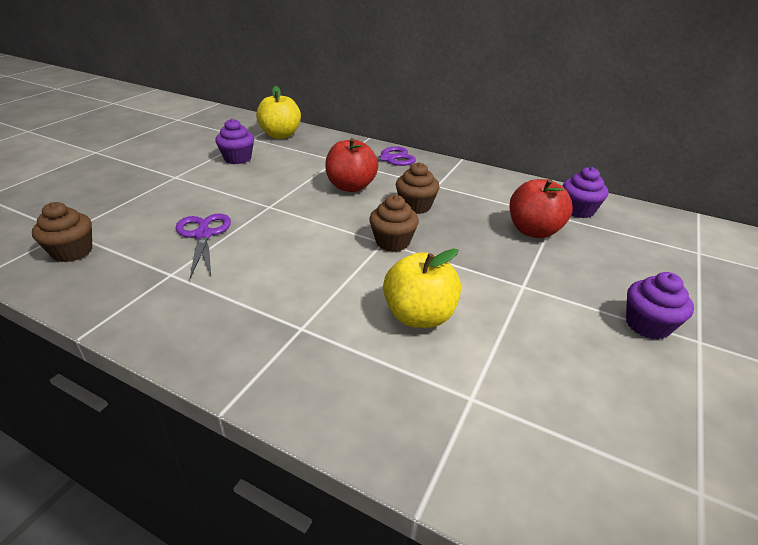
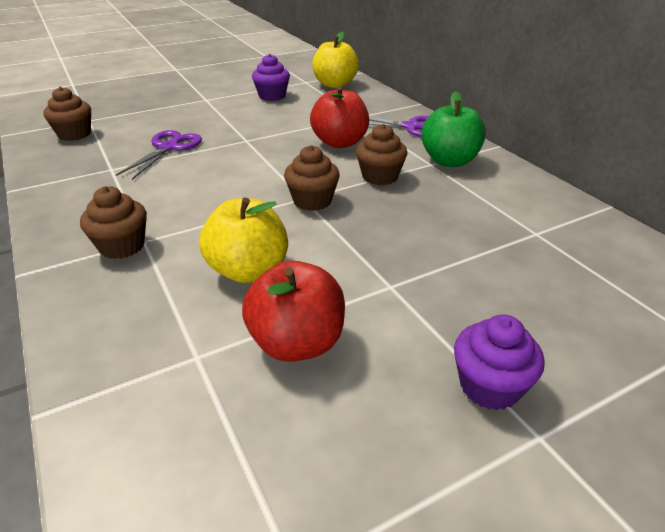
camera: 35 degrees right, 0 degrees up
(288, 341) = (122, 246): none -> brown cupcake
(446, 179) = (449, 161): none -> green apple
(533, 231) = (483, 239): red apple -> red apple (297, 343)
(578, 210) = (578, 237): purple cupcake -> none

